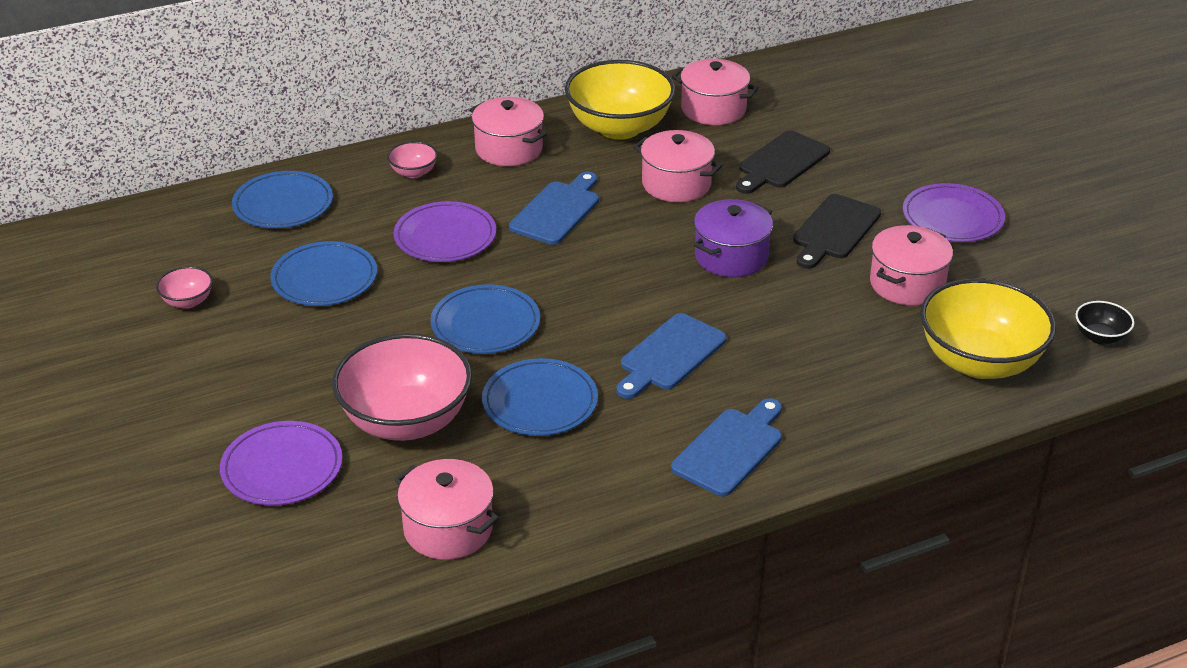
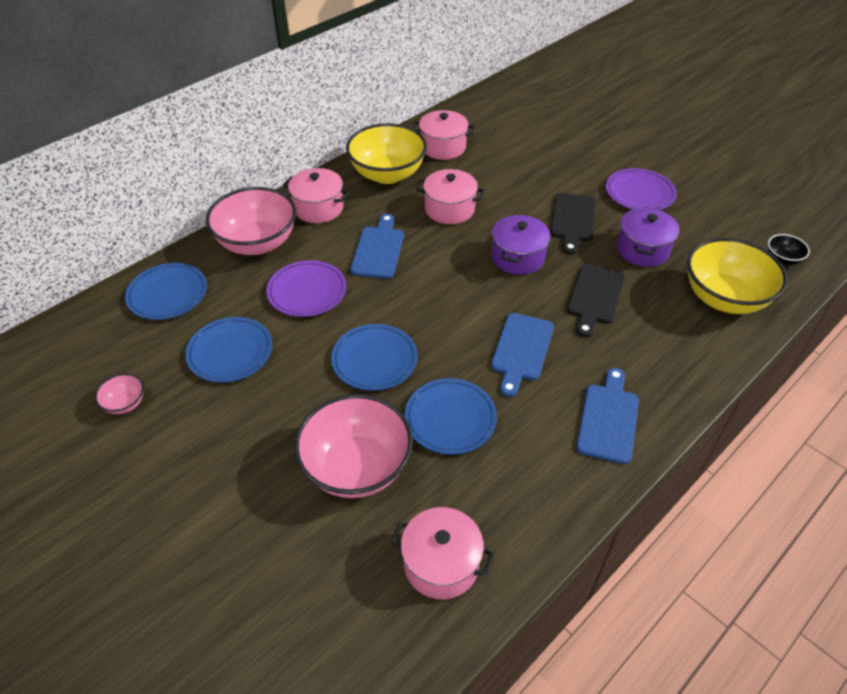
camera: 20 degrees left, 10 degrees up
(282, 468) = (276, 547): purple plate -> none
(413, 173) = (257, 243): pink bowl -> pink bowl, size x2.26
(781, 162) = (509, 177): black cutting board -> black cutting board (595, 297)
(907, 284) = (642, 250): pink pot -> purple pot

